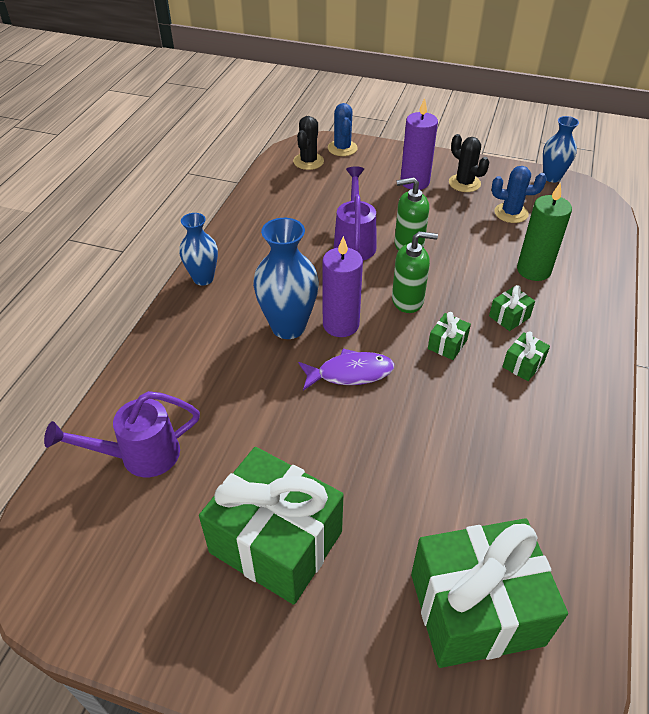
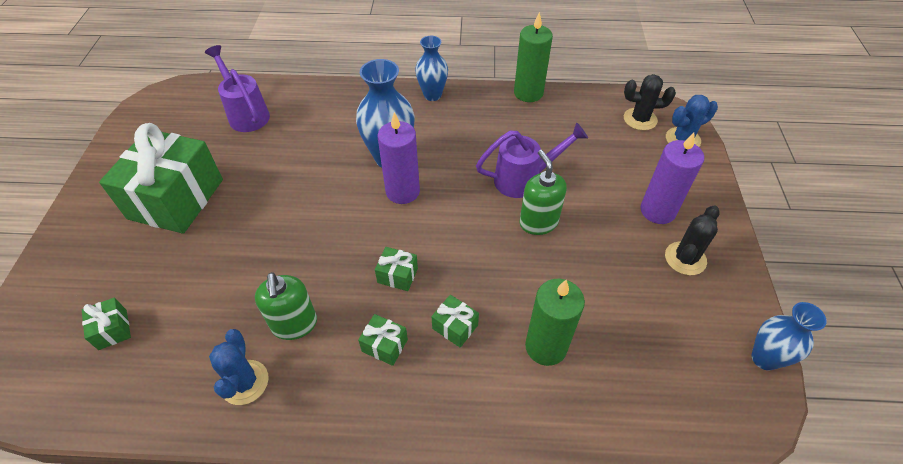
camera: 75 degrees right, 5 degrees up
(238, 213) = (528, 93): none -> green candle
(350, 373) = (344, 209): purple fish -> none
(408, 300) = (451, 235): green soap dispenser -> green soap dispenser (294, 324)
(476, 609) = (112, 329): green gift -> green gift, size x0.40
(511, 213) = (649, 314): blue cactus -> blue cactus (245, 382)

